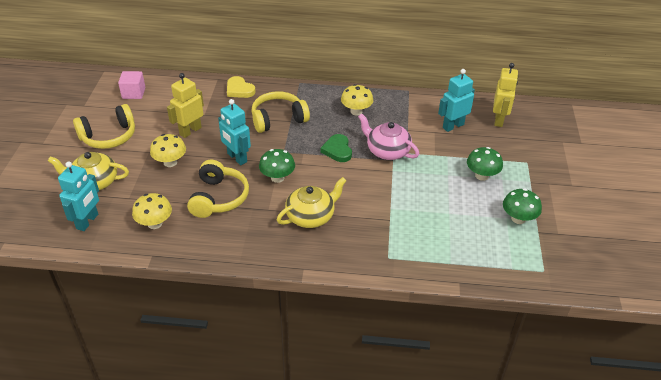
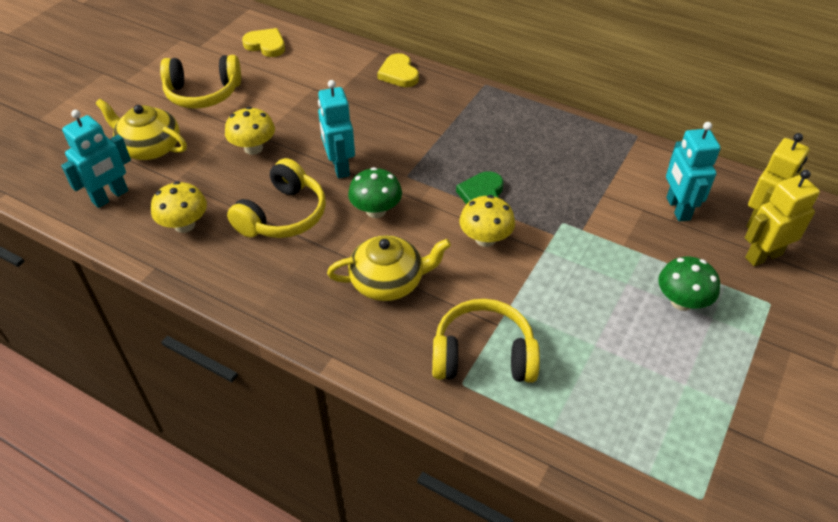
camera: 25 degrees right, 5 degrees up
(133, 93) = (266, 45): pink cube -> yellow heart
(190, 131) = (303, 113): yellow robot -> yellow robot (763, 256)
(278, 119) = (426, 128): yellow headphones -> yellow headphones (483, 355)
(356, 111) = (541, 146): yellow mushroom -> yellow mushroom (485, 239)
(387, 151) = (553, 218): pink teapot -> none
(453, 126) = (677, 208): turquoise robot -> turquoise robot turned 90 degrees counterclockwise
(518, 218) = (705, 393): green mushroom -> none

